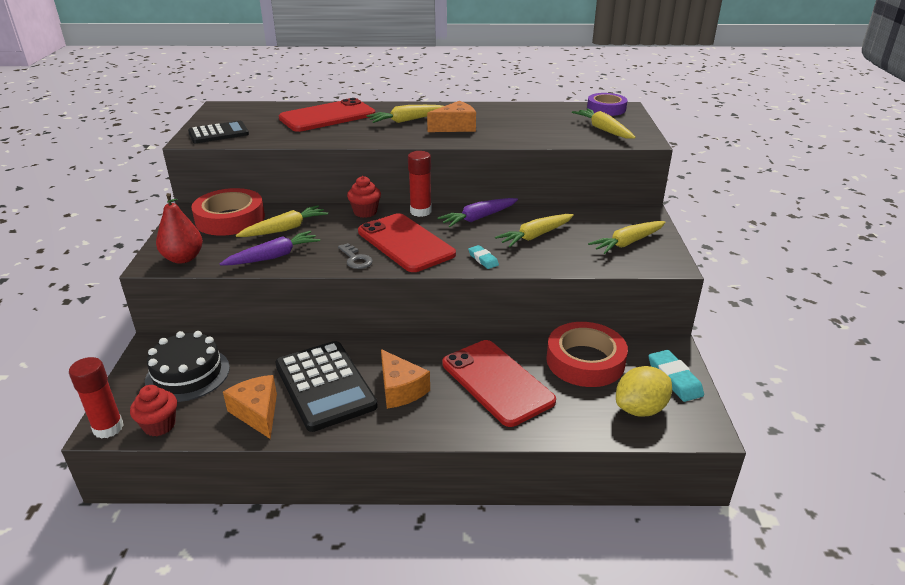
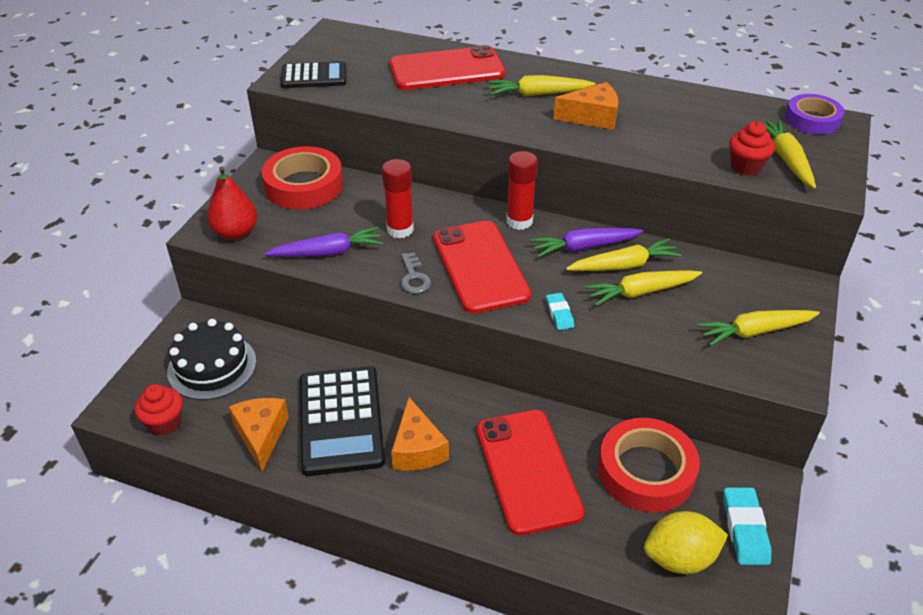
camera: 20 degrees right, 10 degrees up
(108, 428) = (118, 412): red glue stick -> red glue stick (400, 230)
(285, 229) = (356, 214): yellow carrot -> yellow carrot (624, 265)
(365, 212) = (454, 208): red cupcake -> red cupcake (746, 167)

